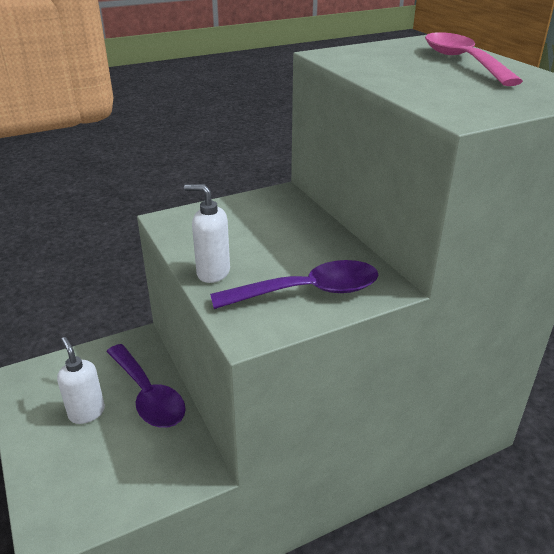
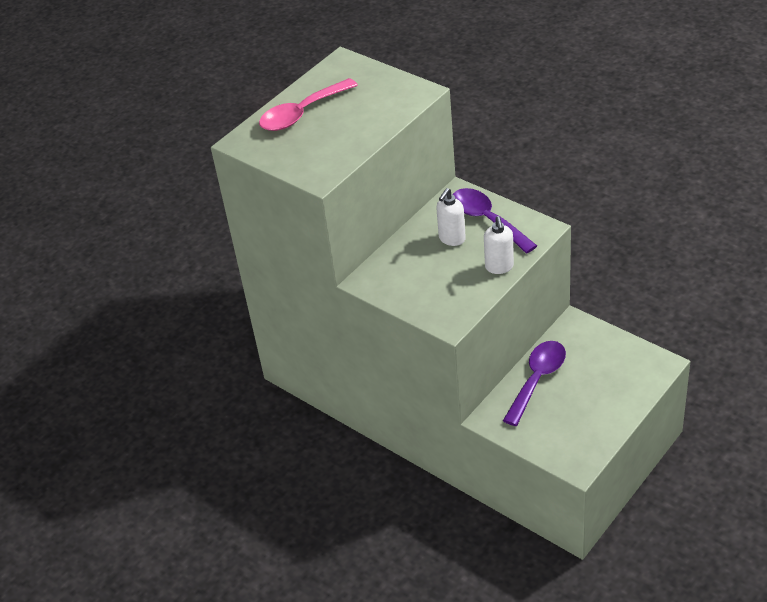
camera: 110 degrees left, 10 degrees up
(86, 412) = (576, 402): white soap dispenser -> white soap dispenser (452, 239)

